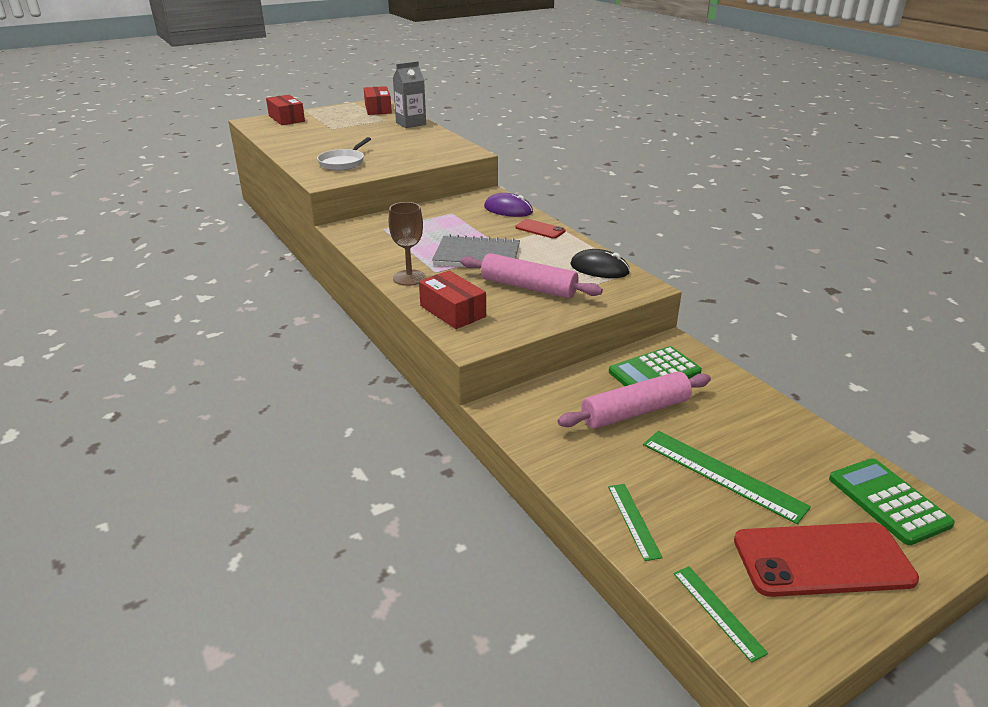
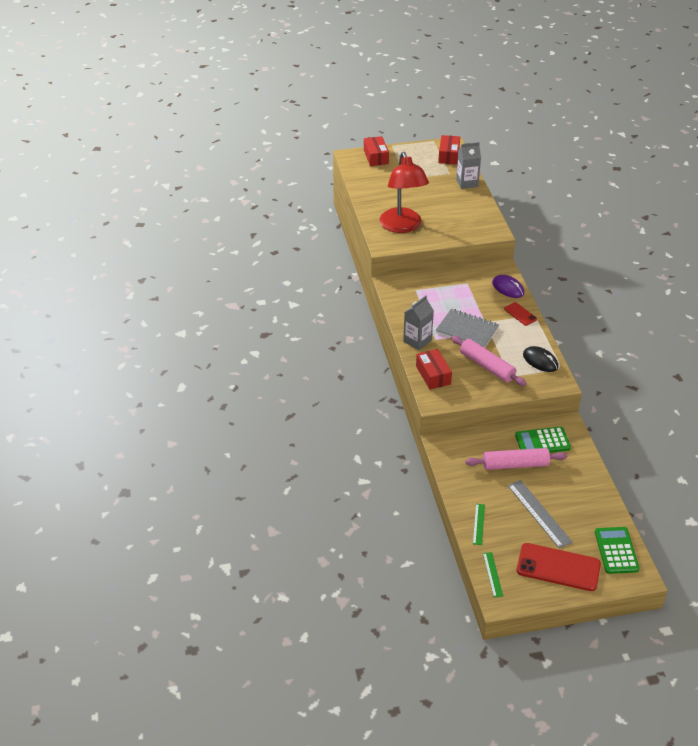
camera: 20 degrees right, 10 degrees up
(343, 162) = (402, 226): white pan -> red lamp
(409, 278) = (417, 341): brown goblet -> grey carton
(722, 475) = (539, 513): green ruler -> grey ruler

